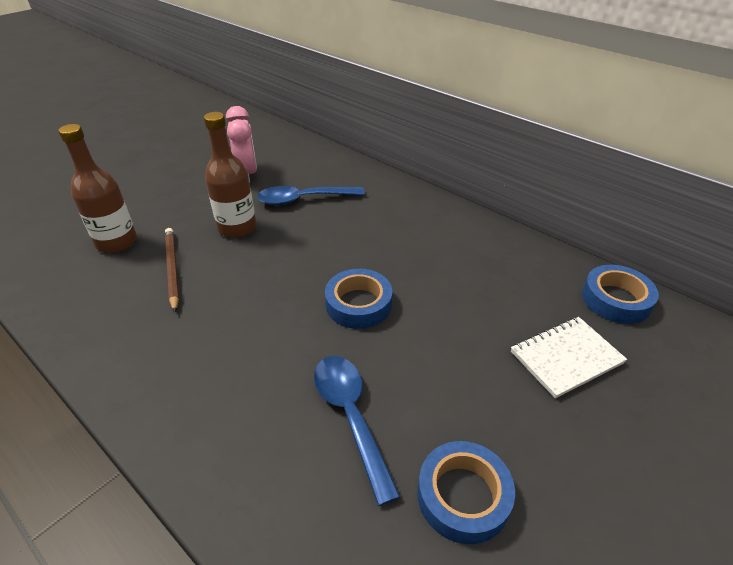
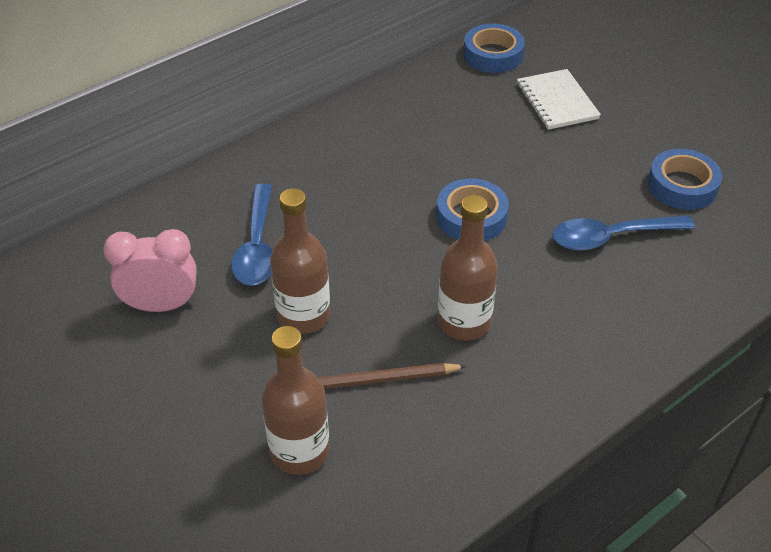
camera: 80 degrees left, 5 degrees up
(228, 310) = (464, 322): none -> brown bottle

